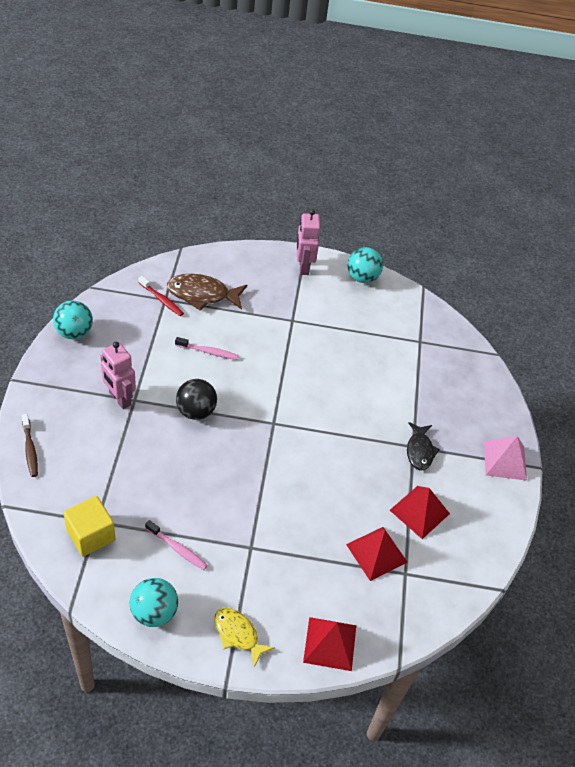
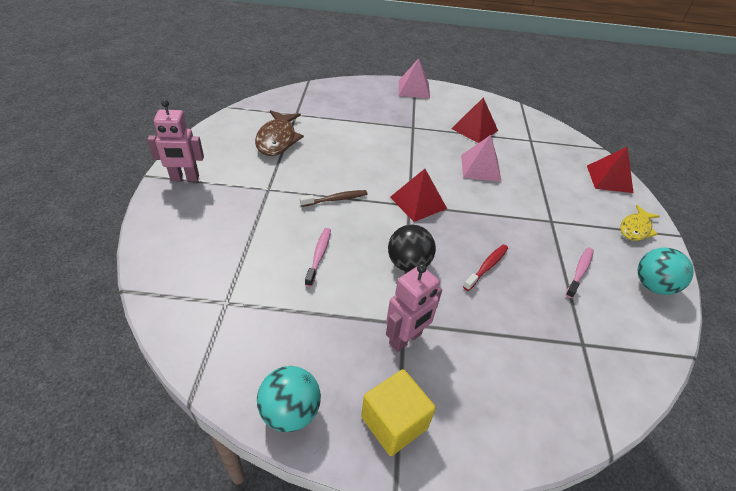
camera: 90 degrees left, 5 degrees down
(30, 449) = (515, 438): brown toothbrush -> brown toothbrush (336, 199)
(91, 535) = (603, 348): yellow cube -> yellow cube (394, 422)
(162, 300) = (227, 306): red toothbrush -> red toothbrush (487, 267)
(202, 294) = (221, 264): brown fish -> brown fish (277, 139)
(339, 500) = (480, 168): none -> pink pyramid
(362, 277) = (208, 140): turquoise ball -> none
(376, 553) = (521, 152): red pyramid -> red pyramid (418, 202)
(419, 451) = (417, 124): black fish -> none

